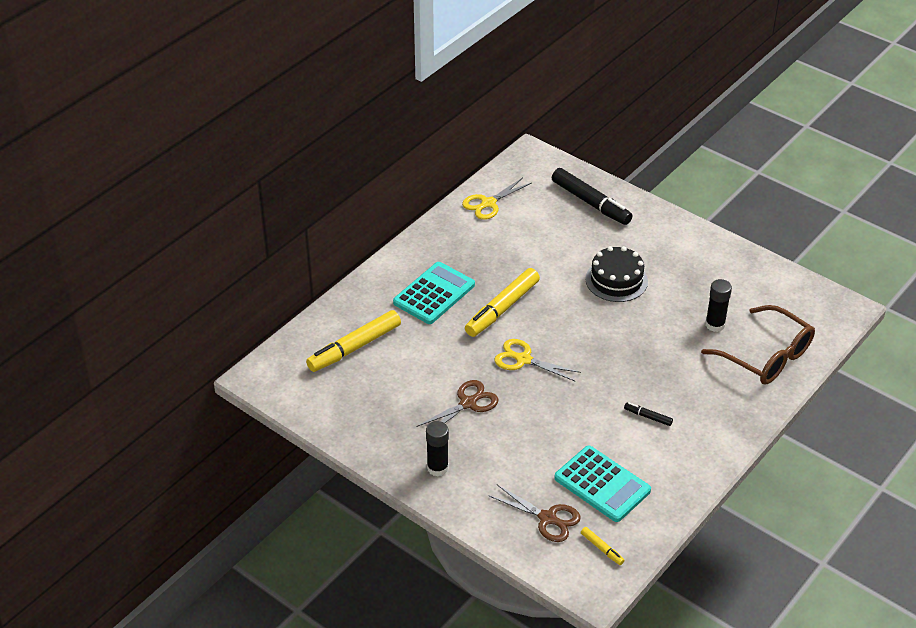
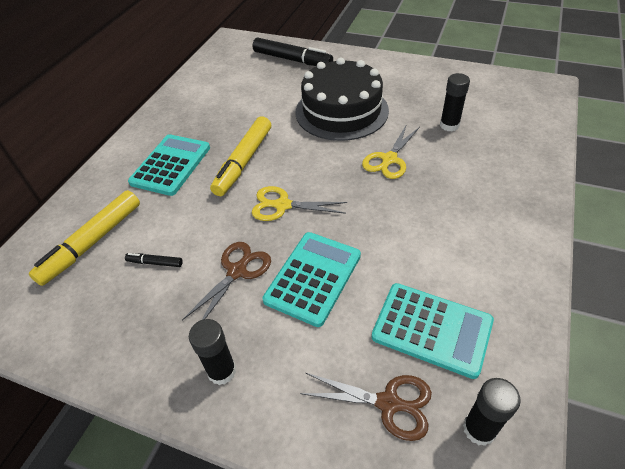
camera: 15 degrees left, 5 degrees up
(488, 203) = (203, 80): yellow scissors -> yellow scissors (389, 160)
(527, 425) = (313, 278): none -> turquoise calculator
(602, 548) = (479, 429): yellow marker -> black glue stick
(616, 280) = (341, 111): black cake -> black cake, size x1.57
(648, 417) = (438, 230): black marker -> black marker (155, 263)
(766, 356) = (513, 140): brown glasses -> none

